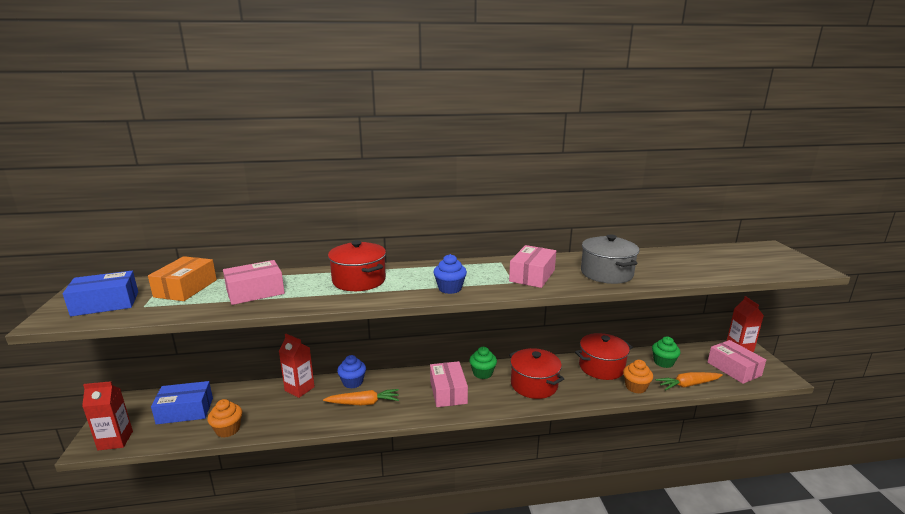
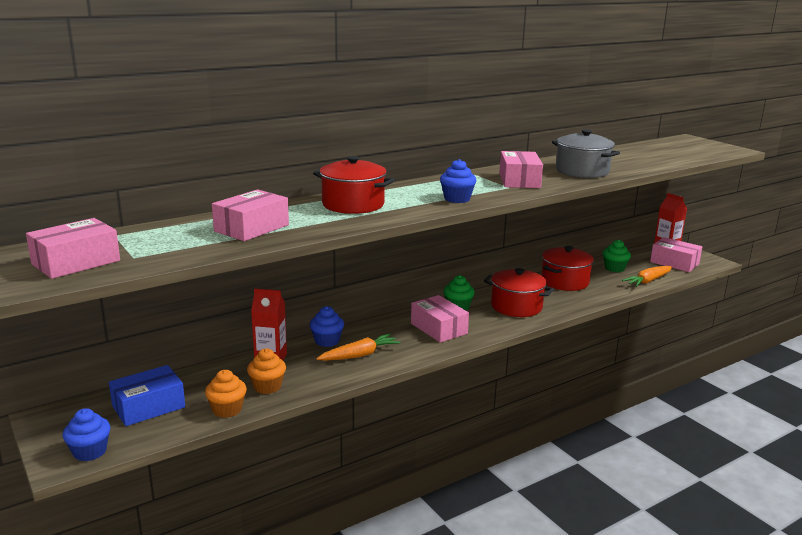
camera: 25 degrees left, 0 degrees up
(105, 303) = (76, 262): blue box -> pink box
(115, 440) = (90, 452): red carton -> blue cupcake
(186, 288) = (157, 236): orange box -> none
(635, 387) = (607, 291): orange cupcake -> orange cupcake (267, 387)

